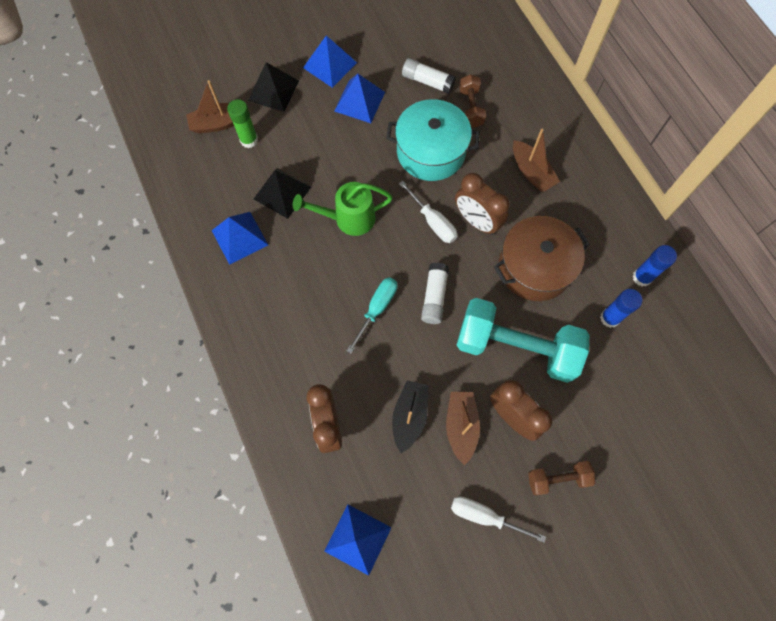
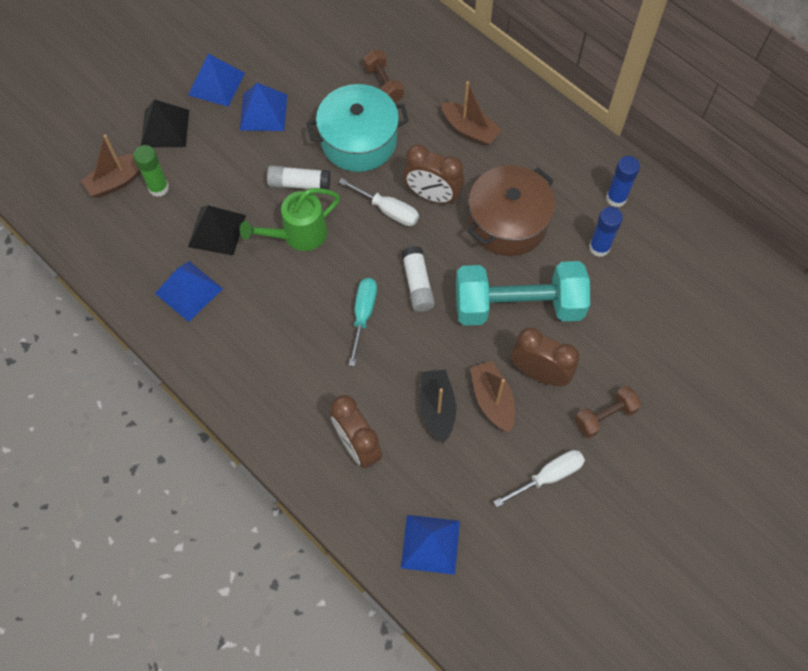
camera: 20 degrees left, 5 degrees down
(427, 81) = (328, 70): white glue stick -> white glue stick (299, 184)
(485, 516) = (548, 477): white screwdriver -> white screwdriver turned 150 degrees clockwise

